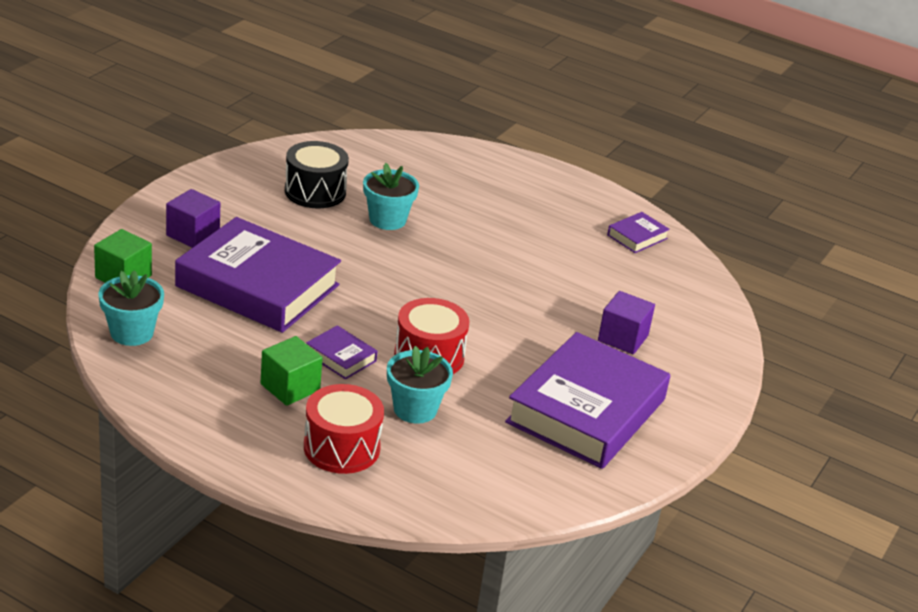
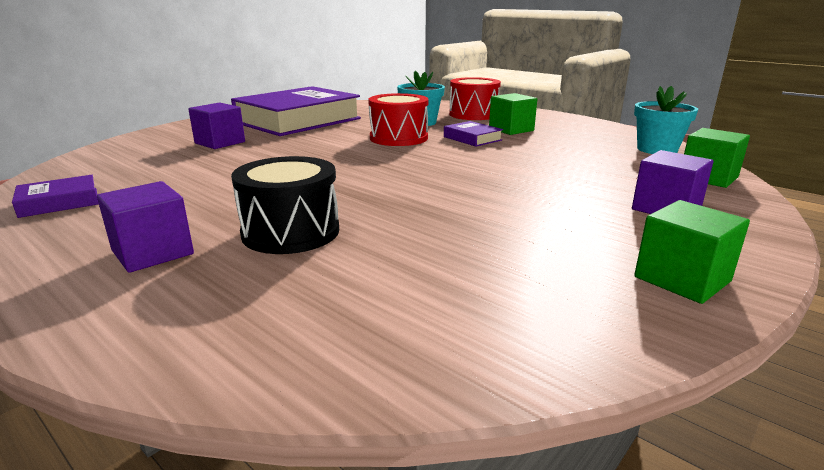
camera: 165 degrees left, 10 degrees down
(224, 180) = (682, 279): none -> green cube
(257, 286) = (558, 171): purple book -> none
(315, 192) = (508, 259): black drum -> black drum (291, 232)
(387, 220) = (397, 222): turquoise flower pot -> none
(518, 195) = (153, 252): none -> purple cube

